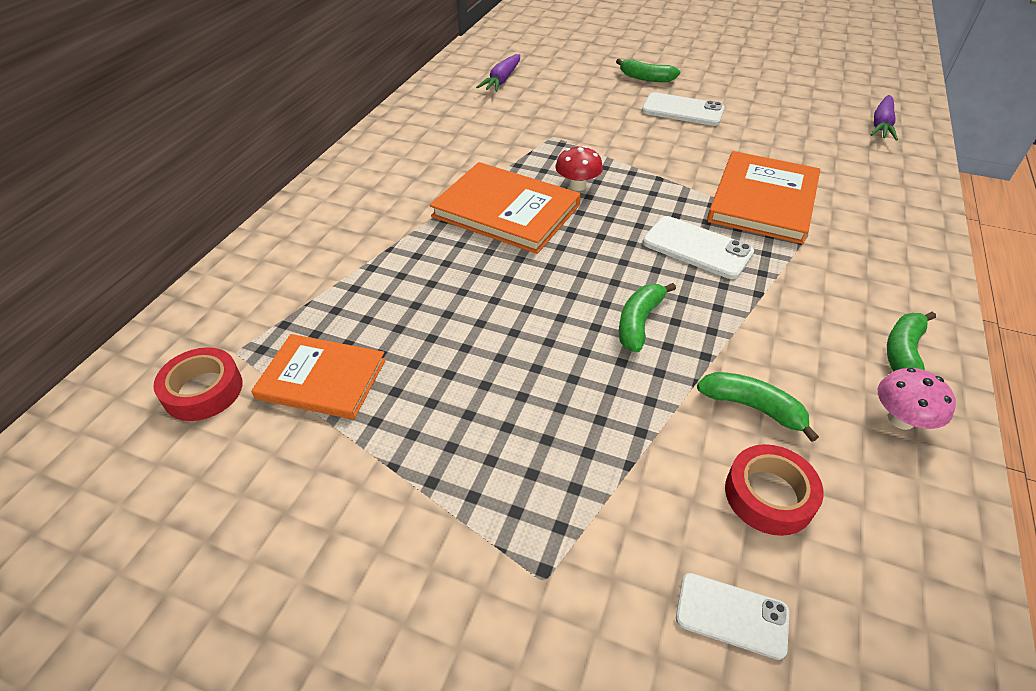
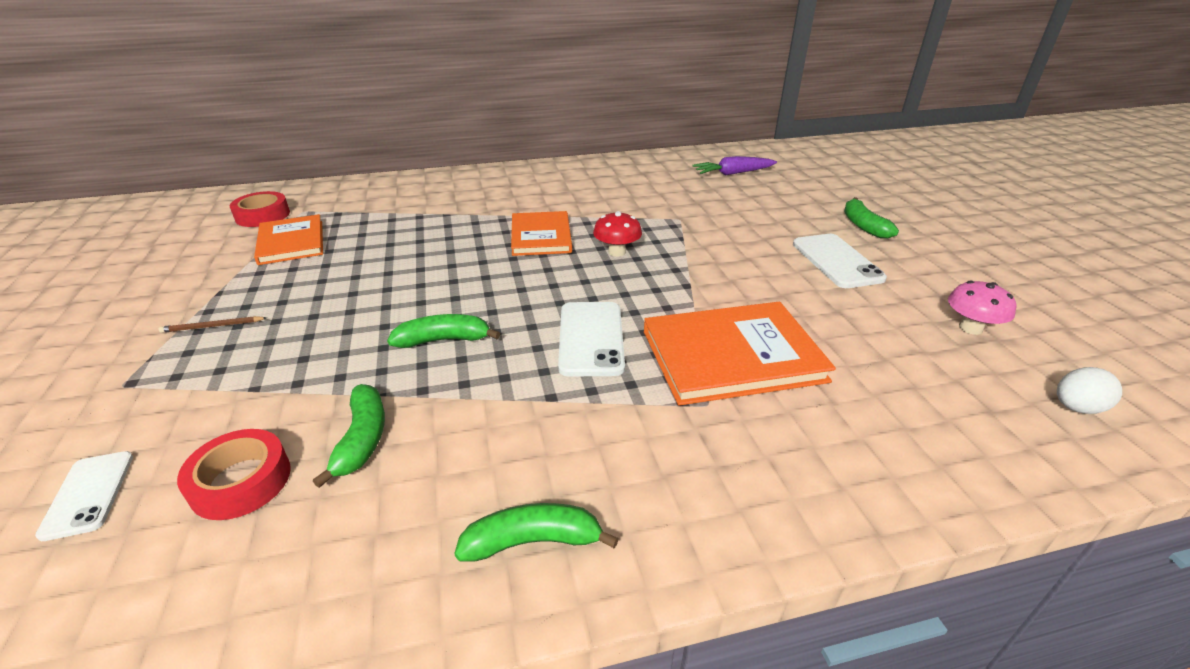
camera: 55 degrees right, 10 degrees down
(474, 482) = (212, 326): none -> brown pencil
(506, 211) = (541, 236): orange book -> orange book, size x0.66
(881, 125) = (1076, 408): purple carrot -> white egg
(901, 419) = (403, 564): pink mushroom -> pink mushroom (970, 328)

